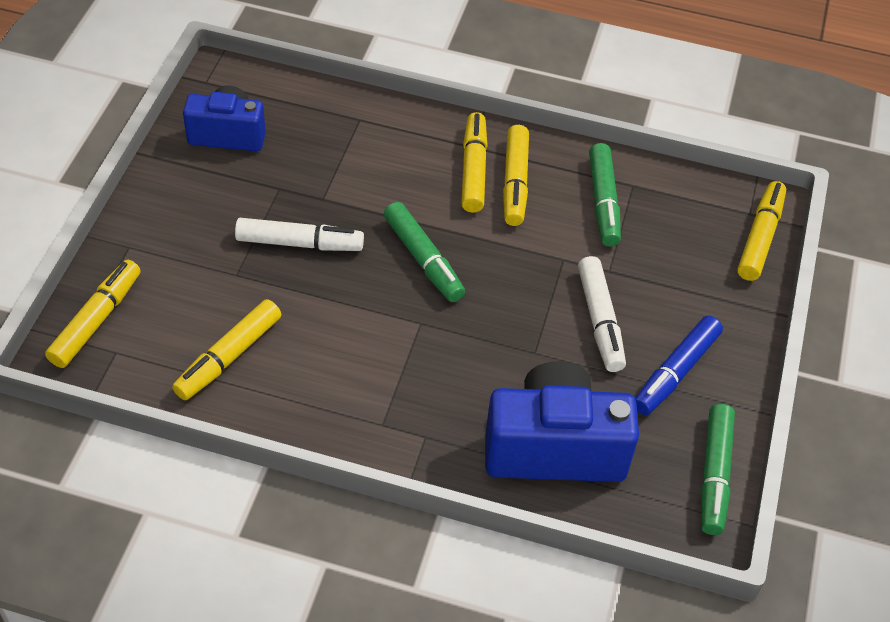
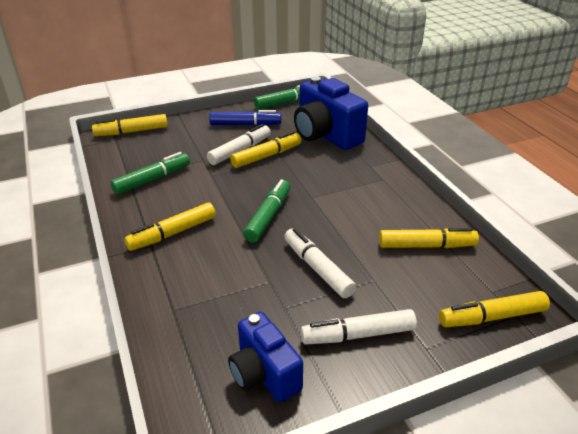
camera: 125 degrees left, 15 degrees down
(194, 213) = (358, 335): none -> white marker
(515, 182) = (168, 213): yellow marker -> yellow marker (266, 156)

